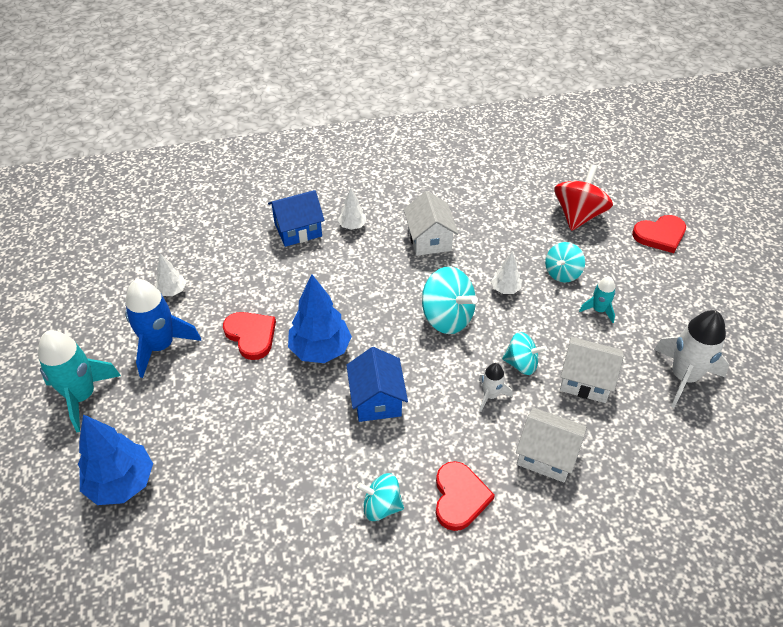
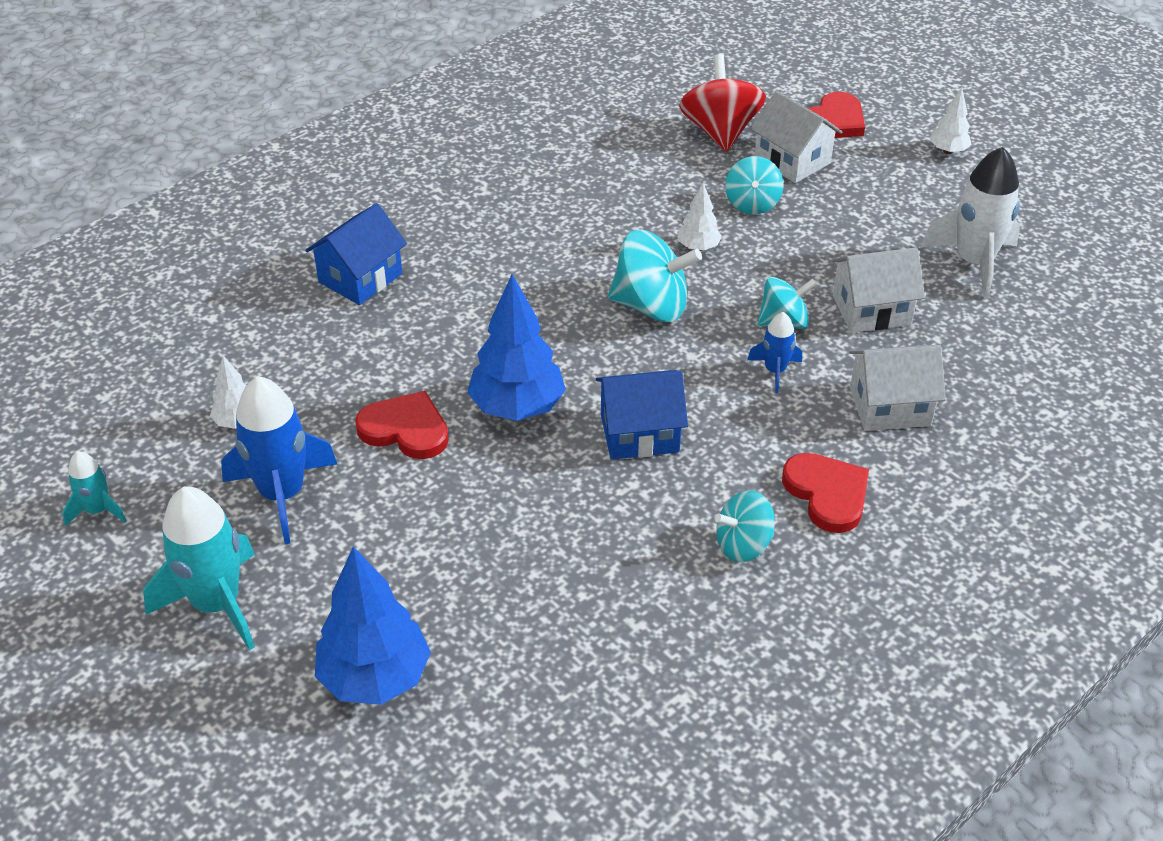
camera: 30 degrees left, 5 degrees down
(352, 226) = (435, 246): white tree -> white tree (948, 151)
(377, 399) = (639, 433): blue house -> blue house turned 60 degrees counterclockwise
(429, 239) = (554, 225): white house -> white house (792, 160)
(490, 395) = (775, 371): white rocket -> blue rocket
(598, 310) = (826, 229): turquoise rocket -> turquoise rocket (98, 510)

